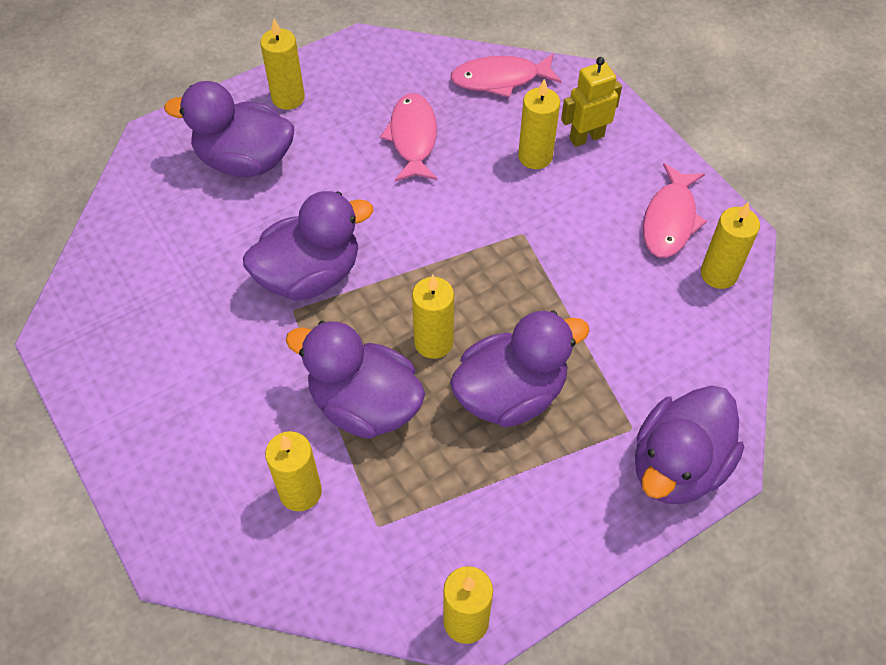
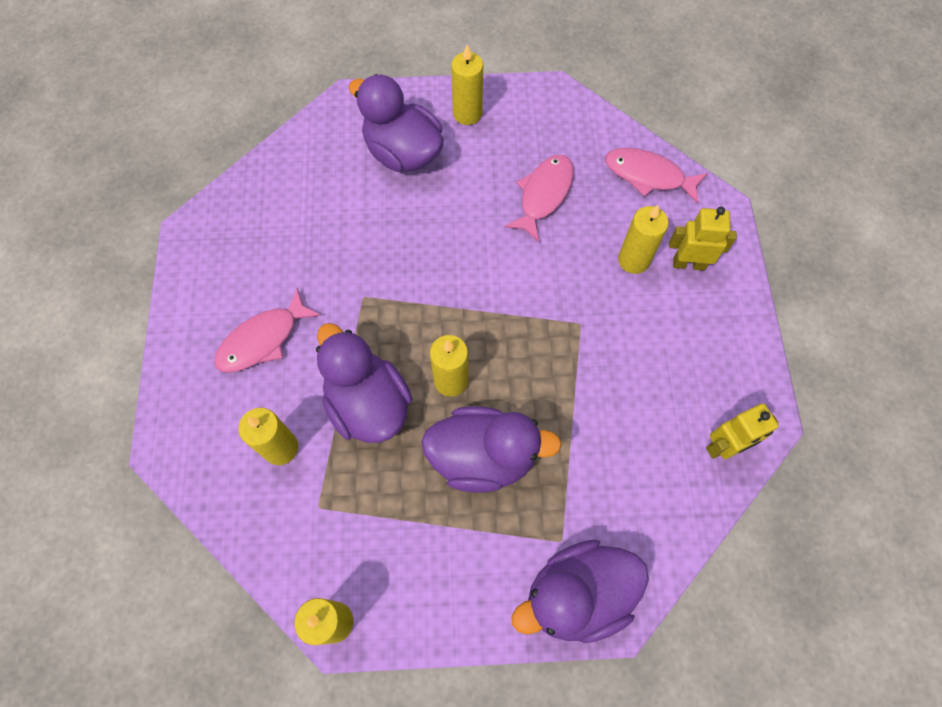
camera: 30 degrees right, 10 degrees up
(310, 275) = (393, 274): purple duck -> none
(670, 220) = (713, 375): pink fish -> pink fish (263, 339)
(718, 274) = (723, 446): yellow candle -> yellow robot

